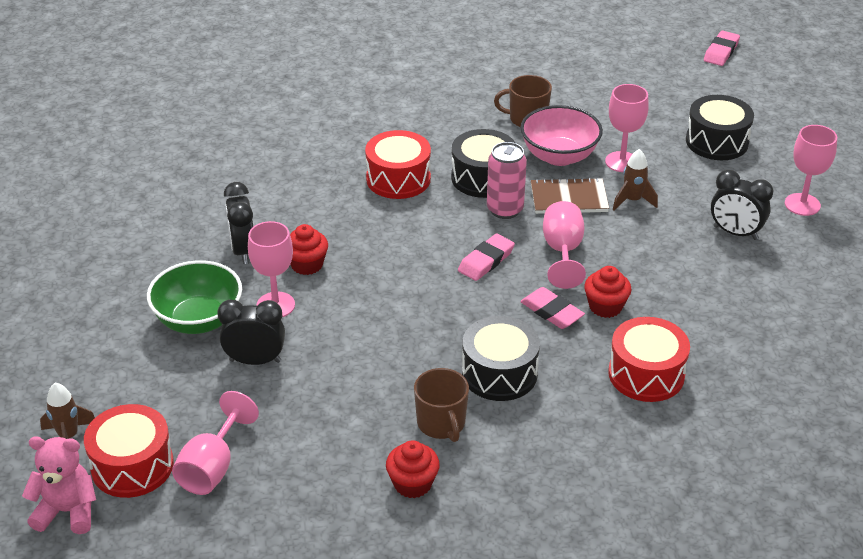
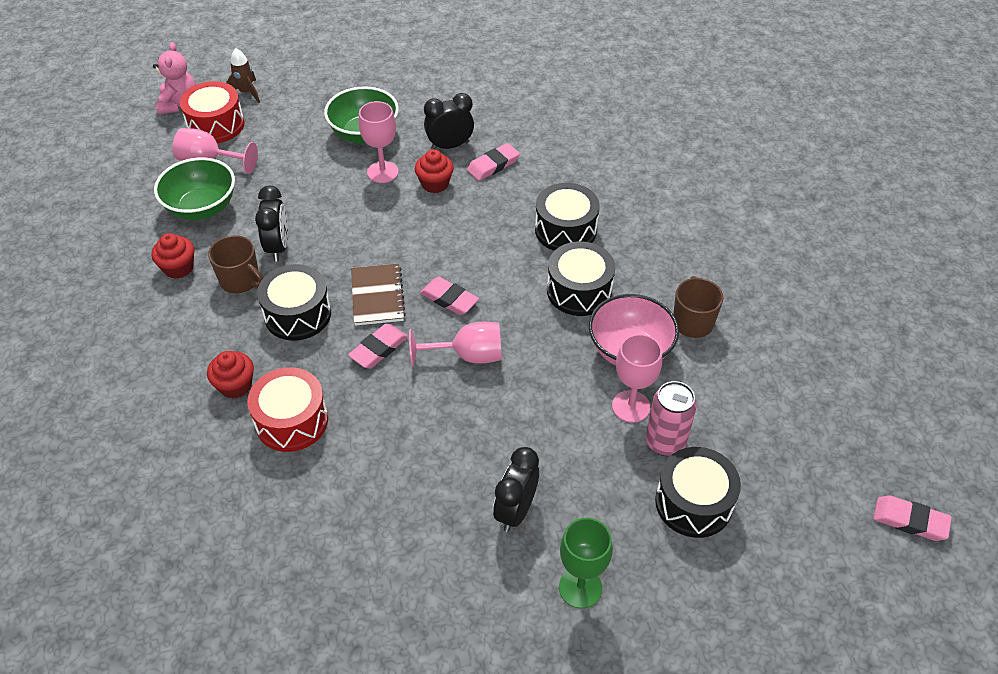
camera: 85 degrees right, 10 degrees up
(255, 361) = (318, 169): black clock -> black clock (278, 247)
(285, 220) = (493, 165): none -> pink eraser
(305, 469) = (202, 208): none -> green bowl
(398, 179) = (565, 230): red drum -> black drum
(441, 424) = (240, 280): brown mug -> brown mug turned 120 degrees counterclockwise
(505, 210) = (529, 309): pink can -> pink can (665, 442)
(569, 198) = (556, 360): brown notebook -> brown notebook (377, 296)
(605, 307) = (386, 390): red cupcake -> red cupcake (235, 385)
(632, 201) = (560, 415): brown rocket -> none
(802, 204) = (580, 588): pink goblet -> green goblet

